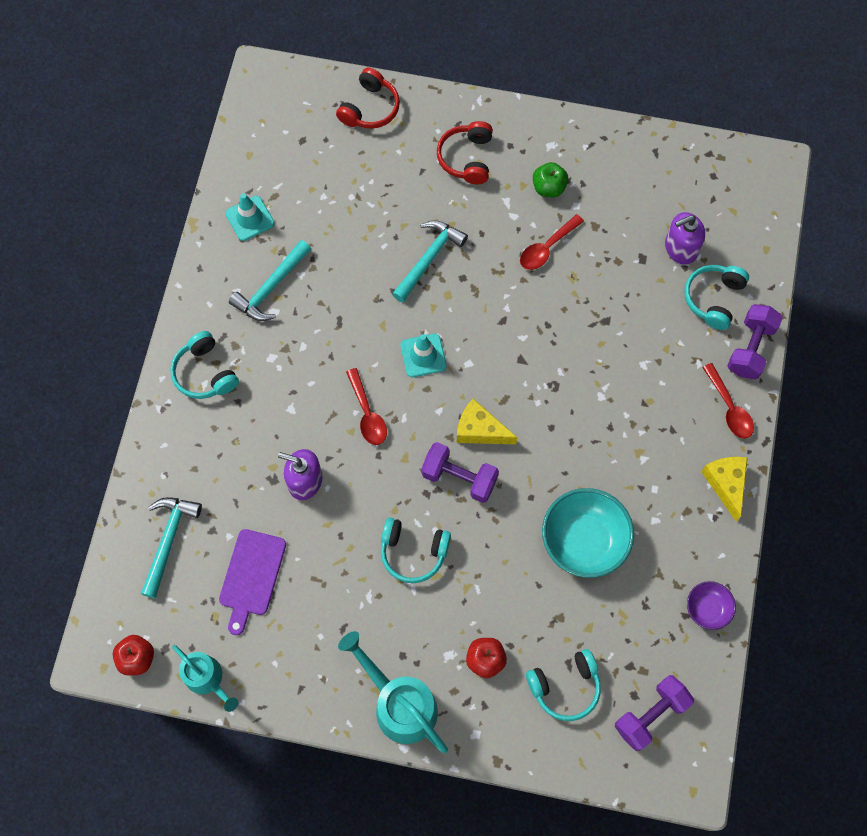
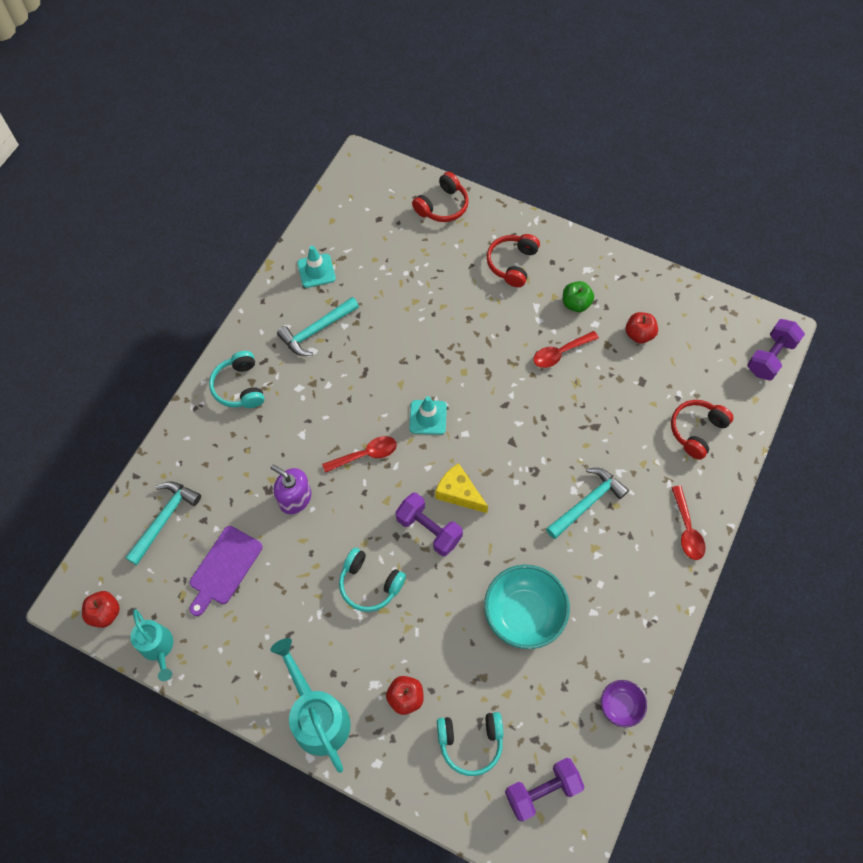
camera: 15 degrees right, 5 degrees down
(367, 414) = (365, 454): red spoon -> red spoon turned 105 degrees counterclockwise
(429, 259) = (456, 338): turquoise hammer -> turquoise hammer (587, 503)
(626, 206) = (639, 334): none -> red apple
(680, 248) = (678, 381): purple soap dispenser -> none
(713, 298) = (696, 430): turquoise headphones -> red headphones
(725, 484) = (666, 596): yellow cheese -> none
(750, 348) = (719, 482): purple dumbbell -> purple dumbbell (770, 357)

